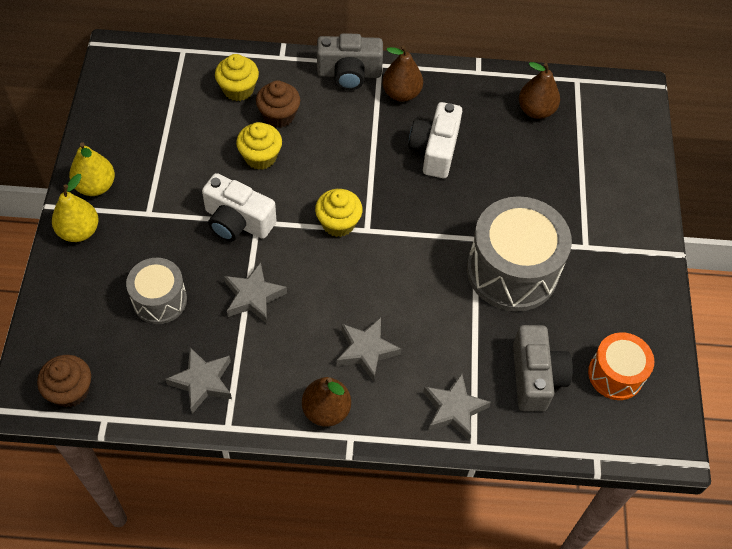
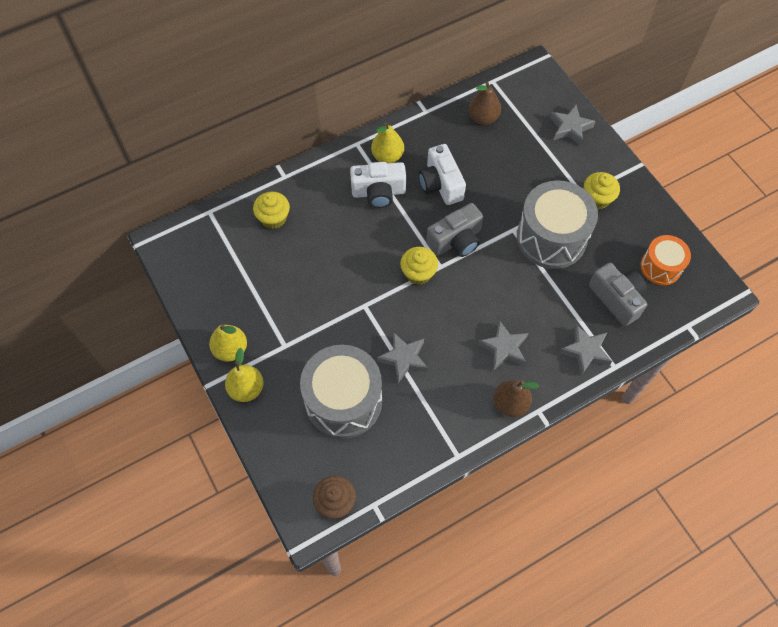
camera: 30 degrees left, 5 degrees up
(160, 300) = (343, 401): grey drum -> grey drum, size x1.75
(202, 382) = (418, 437): grey star -> grey star (570, 128)
(237, 221) = (351, 313): white camera -> white camera (378, 192)
(260, 157) = (329, 258): yellow cupcake -> yellow cupcake (597, 198)
(279, 115) = (317, 221): brown cupcake -> none
(349, 73) = (341, 162): grey camera -> grey camera (456, 240)
(401, 93) = (387, 156): brown pear -> yellow pear

